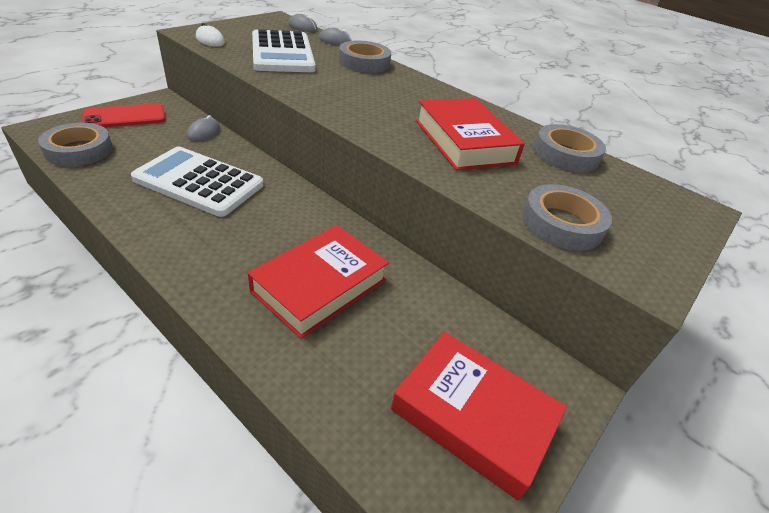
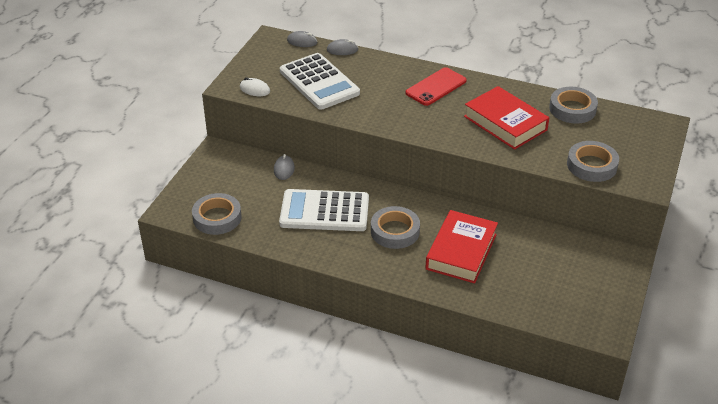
camera: 15 degrees left, 0 degrees up
(125, 117) = (212, 177): red phone -> red phone (436, 87)
(364, 62) = (384, 68): grey tape -> grey tape (395, 231)
(473, 416) = (585, 287): red book -> none

